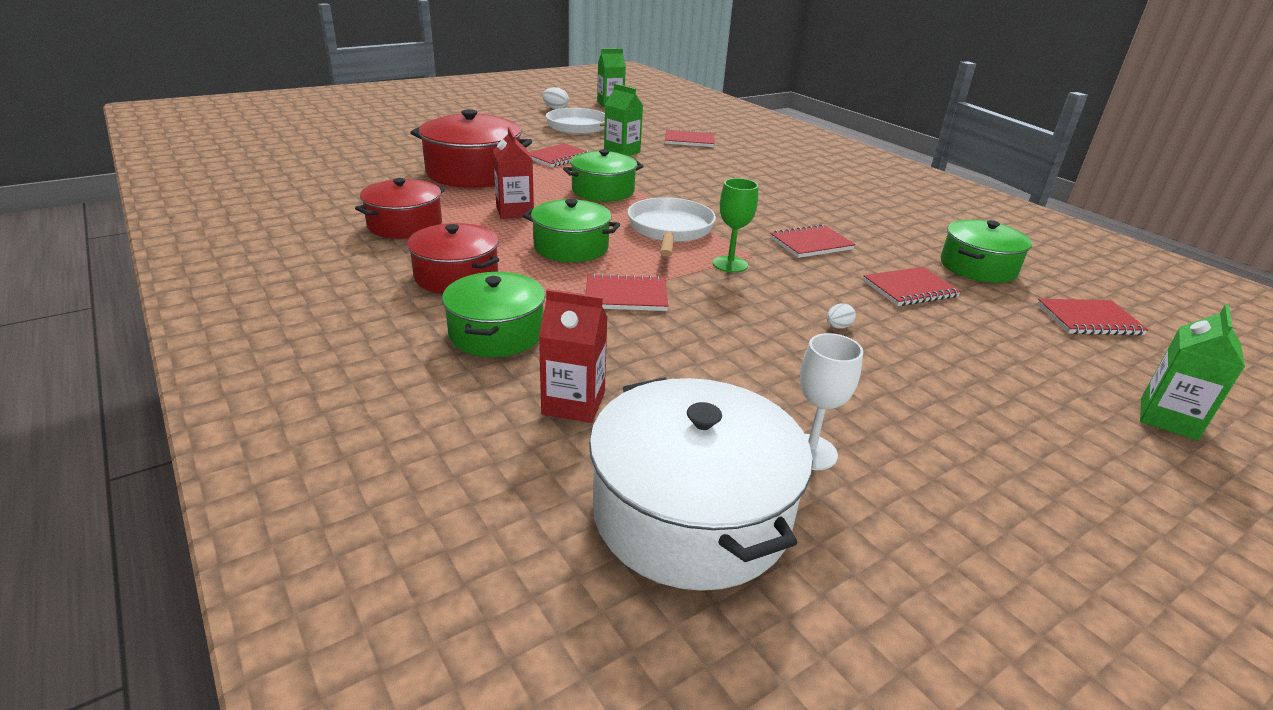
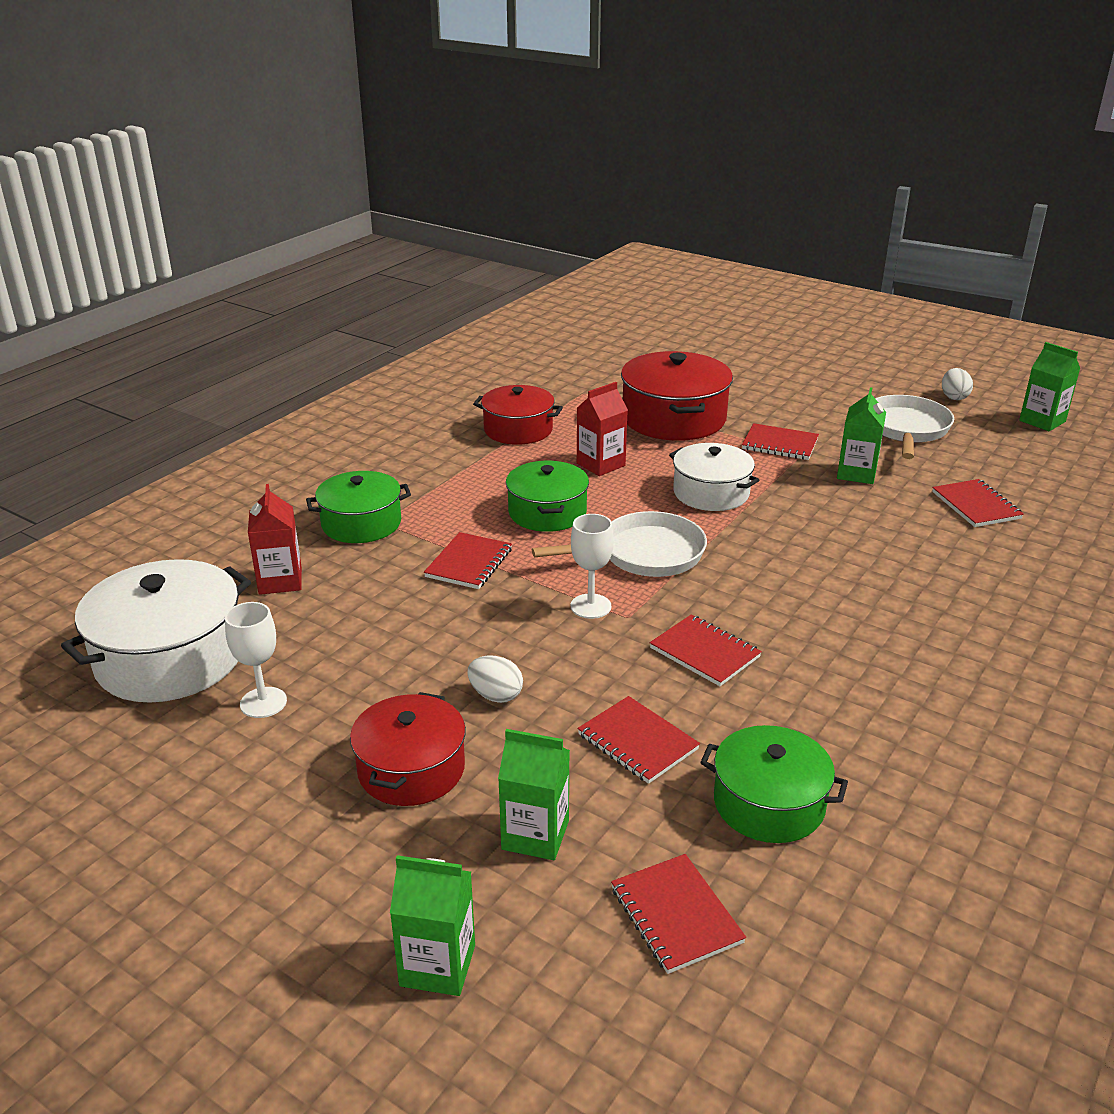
camera: 70 degrees right, 0 degrees up
(456, 276) = (442, 480): red pot -> red pot (411, 769)
(603, 191) = (711, 493): green pot -> white pot
(626, 296) = (469, 563): red notebook -> red notebook turned 45 degrees clockwise
(730, 264) = (590, 606): green goblet -> white goblet
(838, 327) = (496, 695): white egg -> white egg, size x1.58
(1015, 349) = (535, 835): none -> green carton

